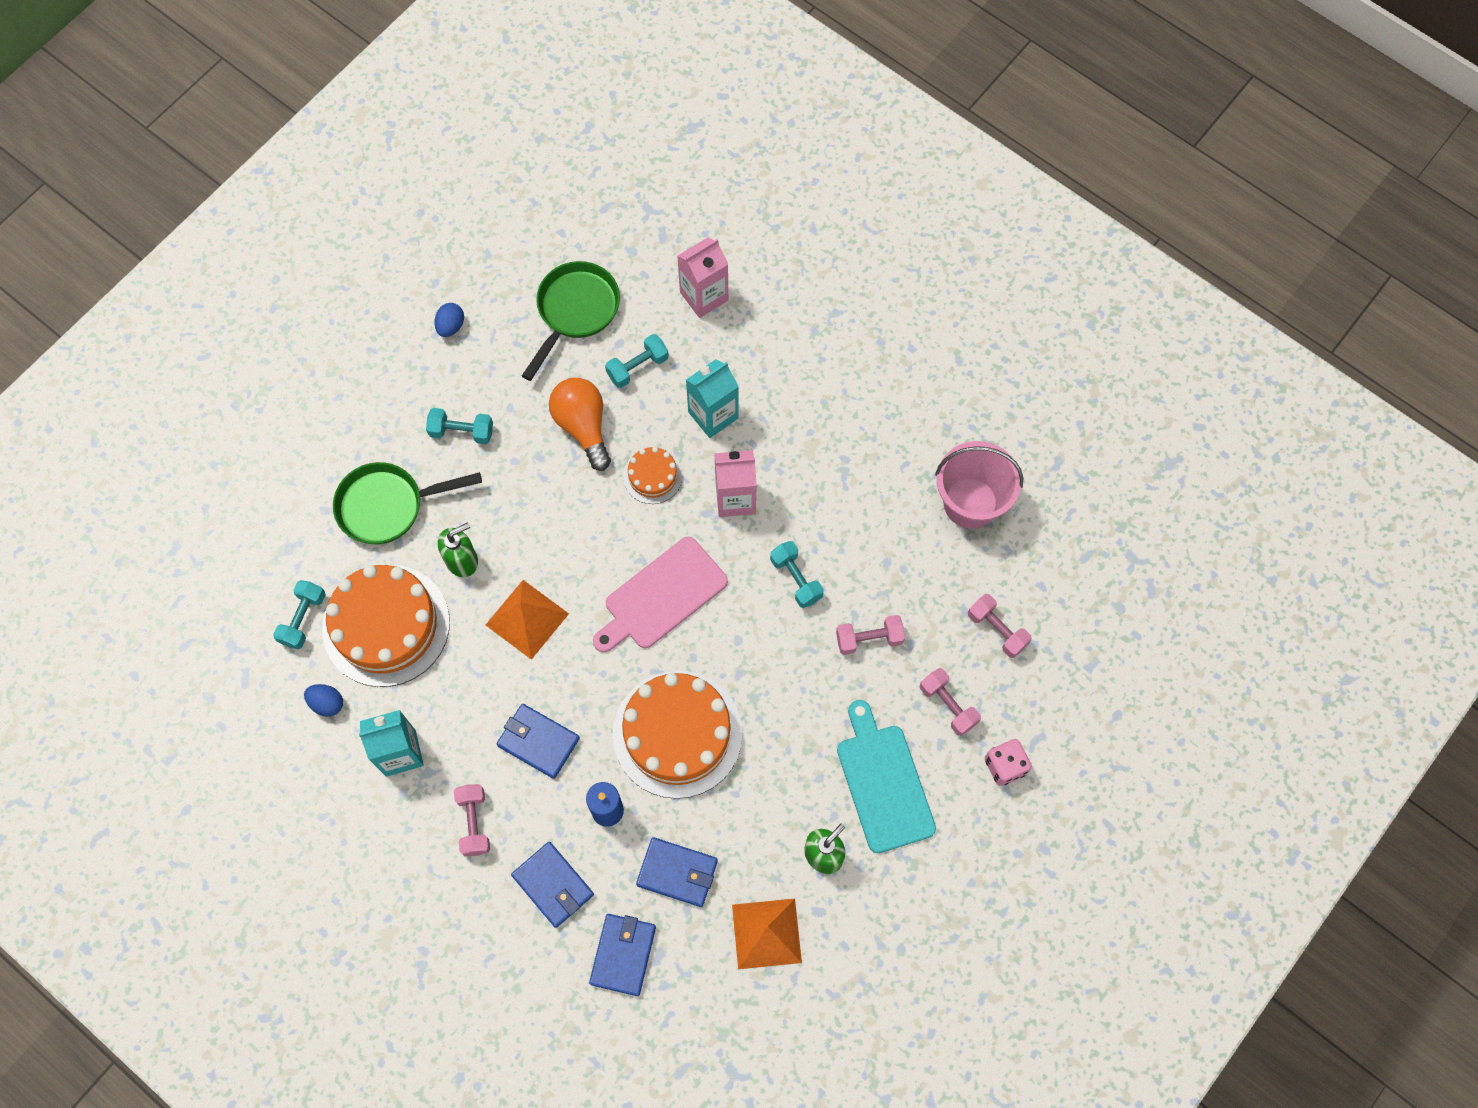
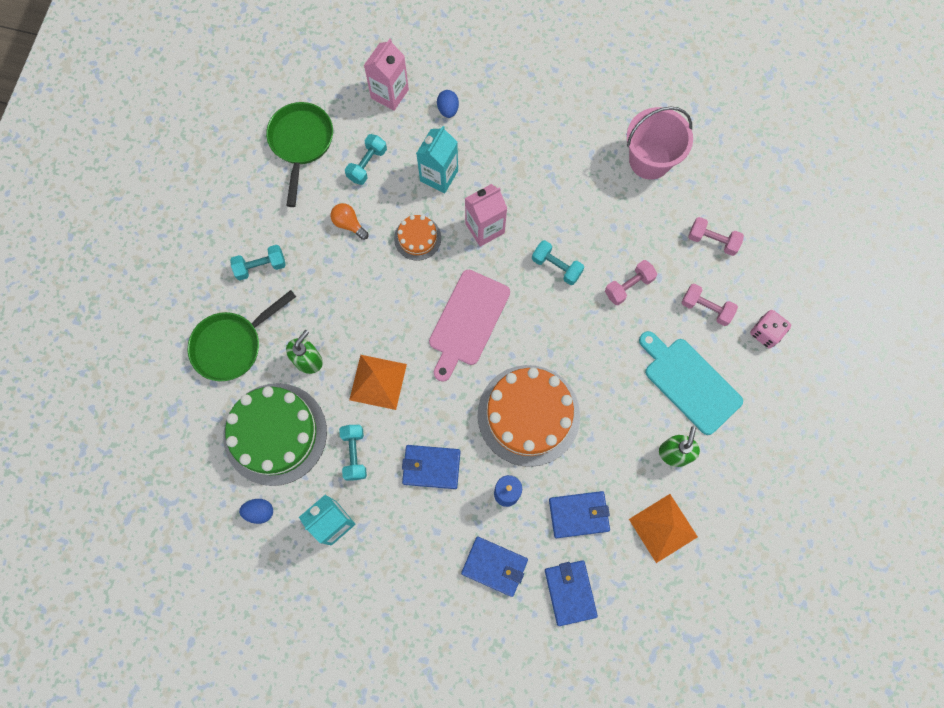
camera: 25 degrees left, 5 degrees up
(303, 619) = (209, 457): turquoise dumbbell -> turquoise dumbbell (354, 454)
(386, 625) = (275, 434): orange cake -> green cake
(451, 326) = (213, 193): blue egg -> blue egg (448, 109)
(474, 823) = (414, 548): pink dumbbell -> none
(583, 426) = (349, 224): orange light bulb -> orange light bulb, size x0.57

